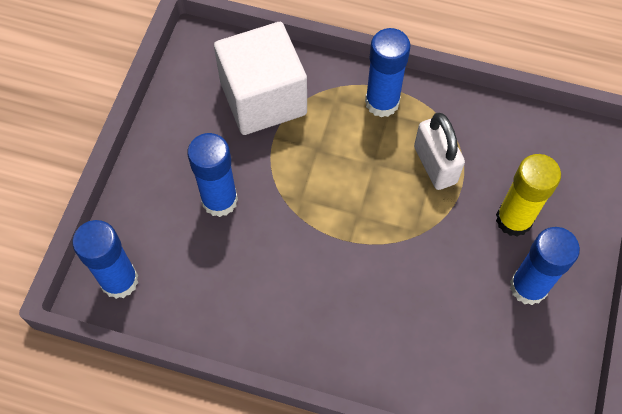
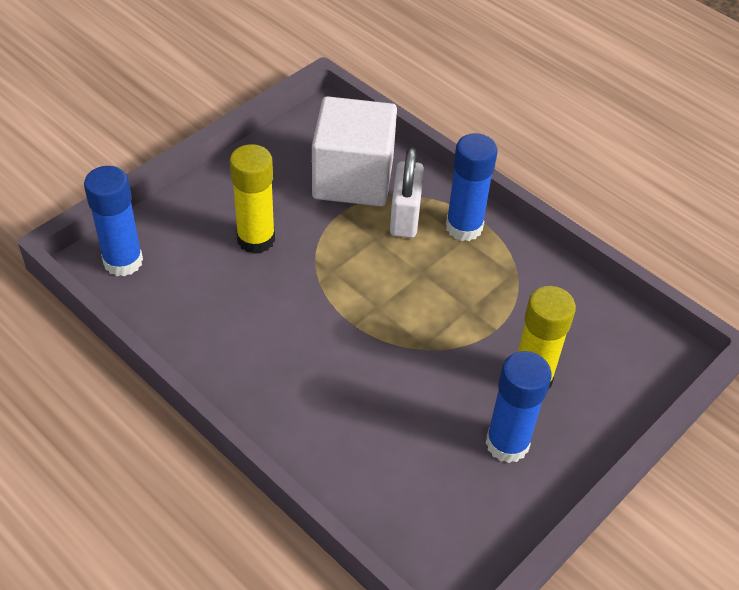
camera: 25 degrees right, 15 degrees down
(219, 200) = (256, 239): blue glue stick -> yellow glue stick
(435, 165) = (481, 299): white padlock -> white padlock (405, 217)

